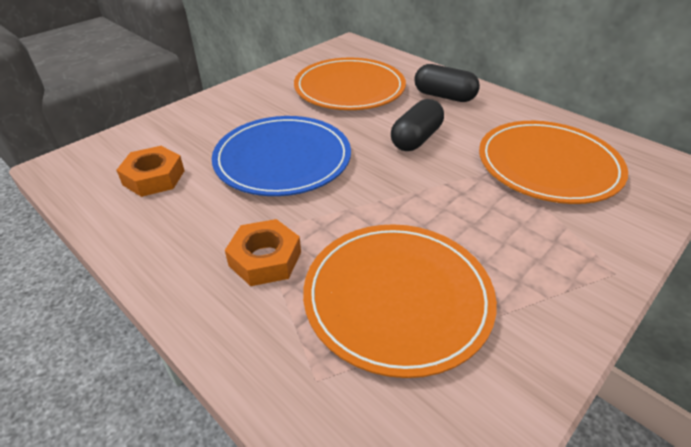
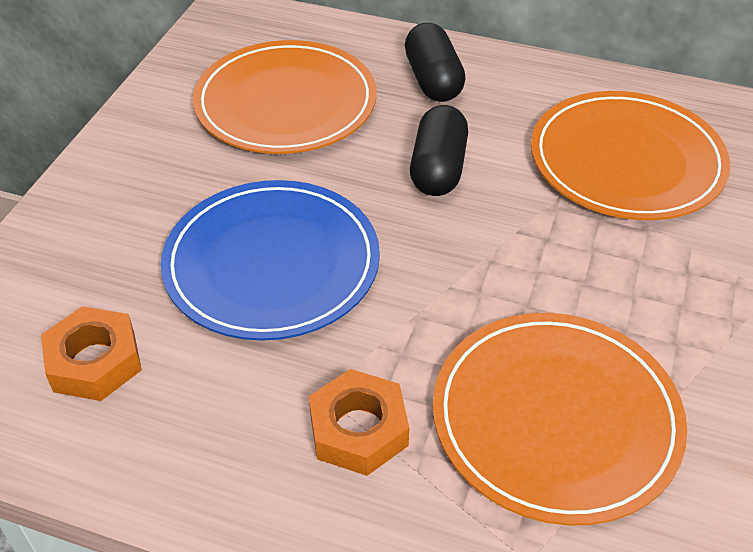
camera: 25 degrees left, 5 degrees up
(444, 96) = (433, 80): black capsule -> black capsule turned 75 degrees clockwise

